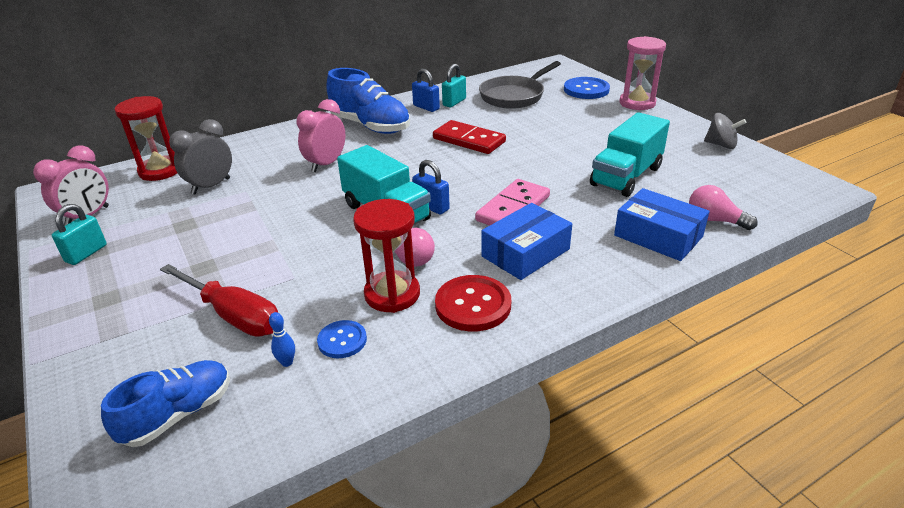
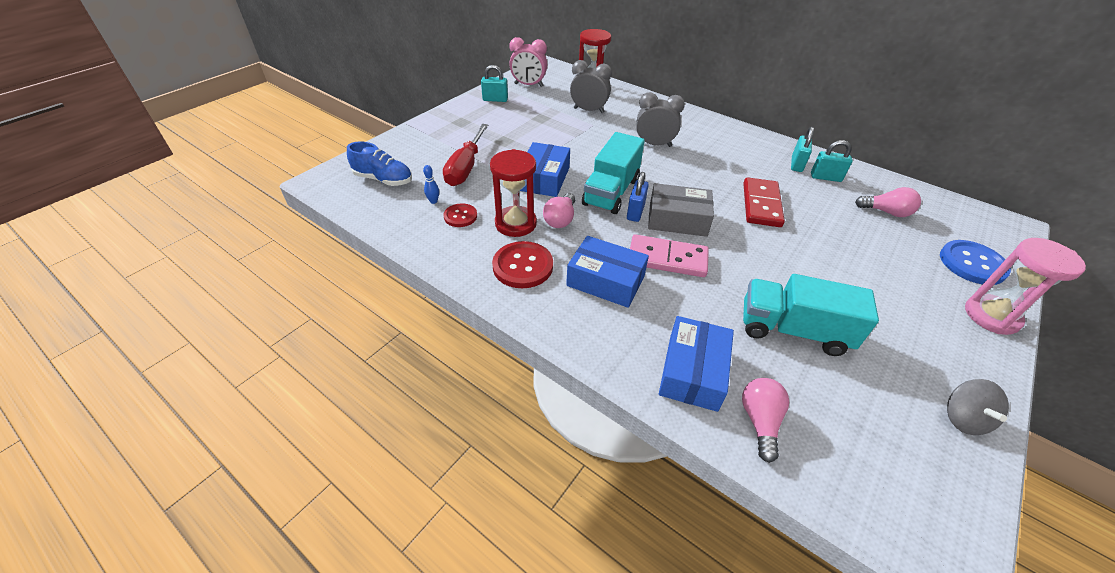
camera: 65 degrees right, 10 degrees up
(321, 252) = (544, 179): none -> blue box
(326, 164) = (654, 144): pink clock -> grey clock
(342, 340) = (460, 216): blue button -> red button
(370, 126) = (731, 146): blue shoe -> none
(426, 107) = (796, 164): blue padlock -> turquoise padlock
(460, 186) = (677, 219): none -> grey box
(514, 96) = (886, 212): grey pan -> pink light bulb

